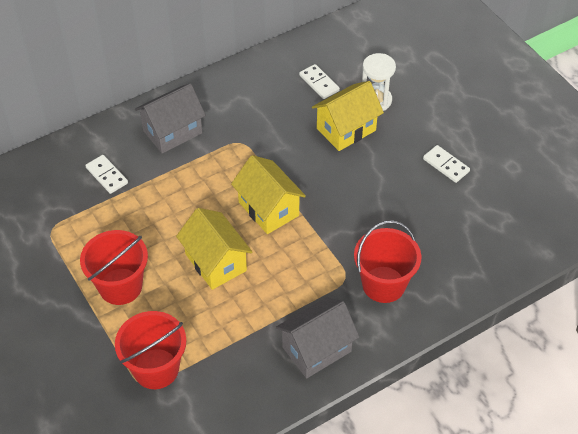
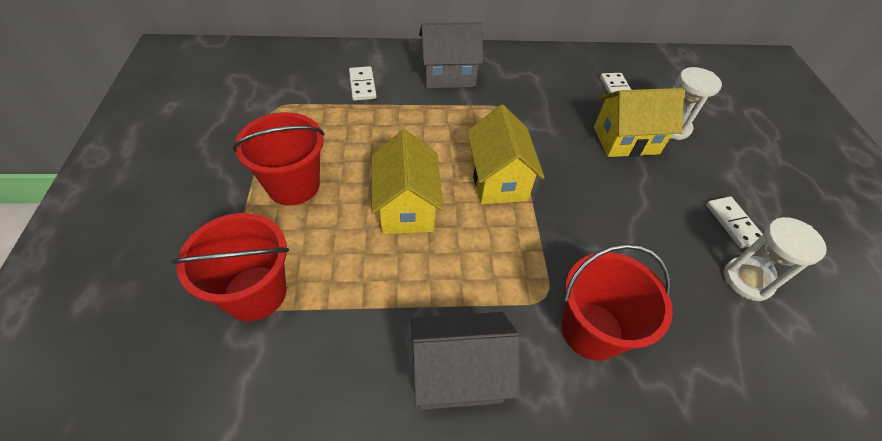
camera: 25 degrees right, 0 degrees up
(467, 204) = (747, 280): none -> white hourglass

